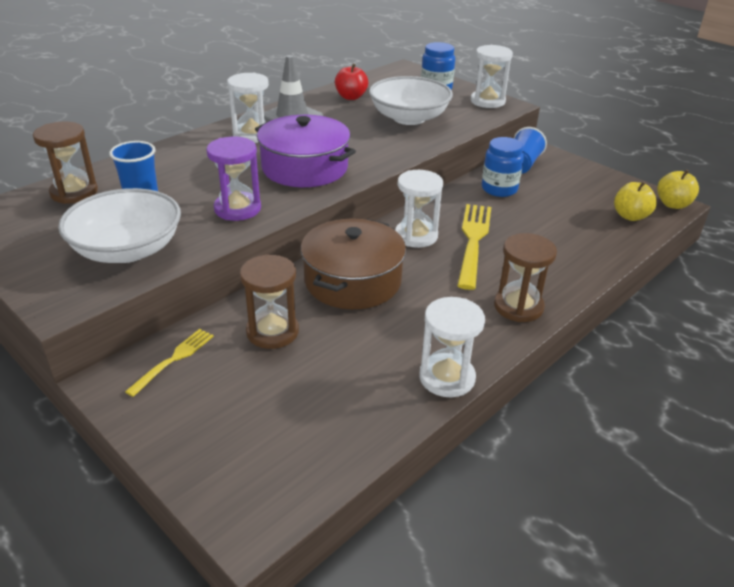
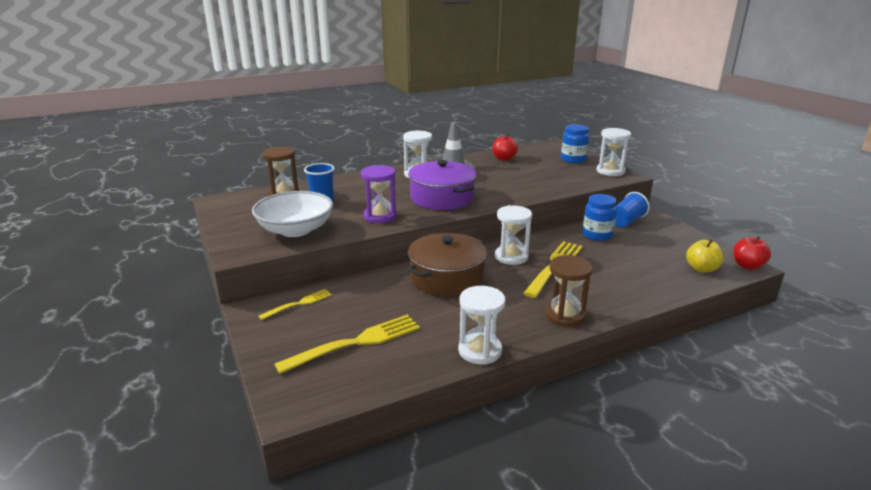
camera: 20 degrees right, 10 degrees down
(272, 332) = (372, 299): brown hourglass -> none
(285, 402) = (355, 343): none -> yellow fork
(409, 118) = (539, 176): white bowl -> none
(673, 204) = (747, 266): yellow apple -> red apple

